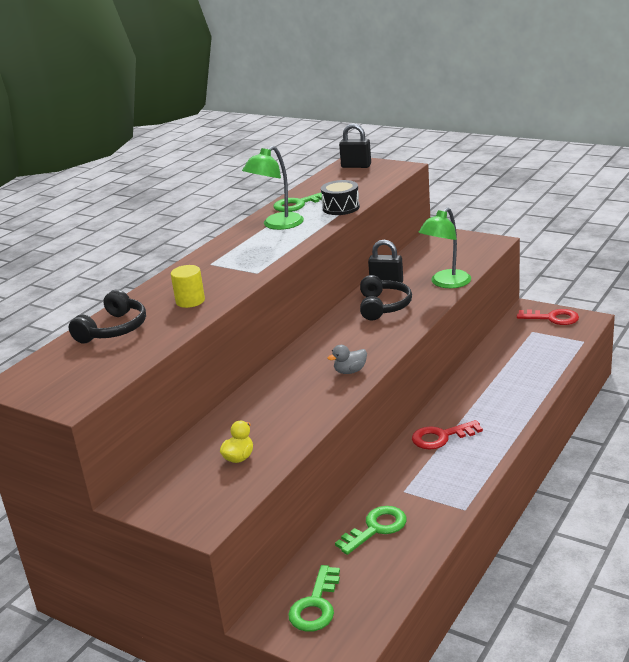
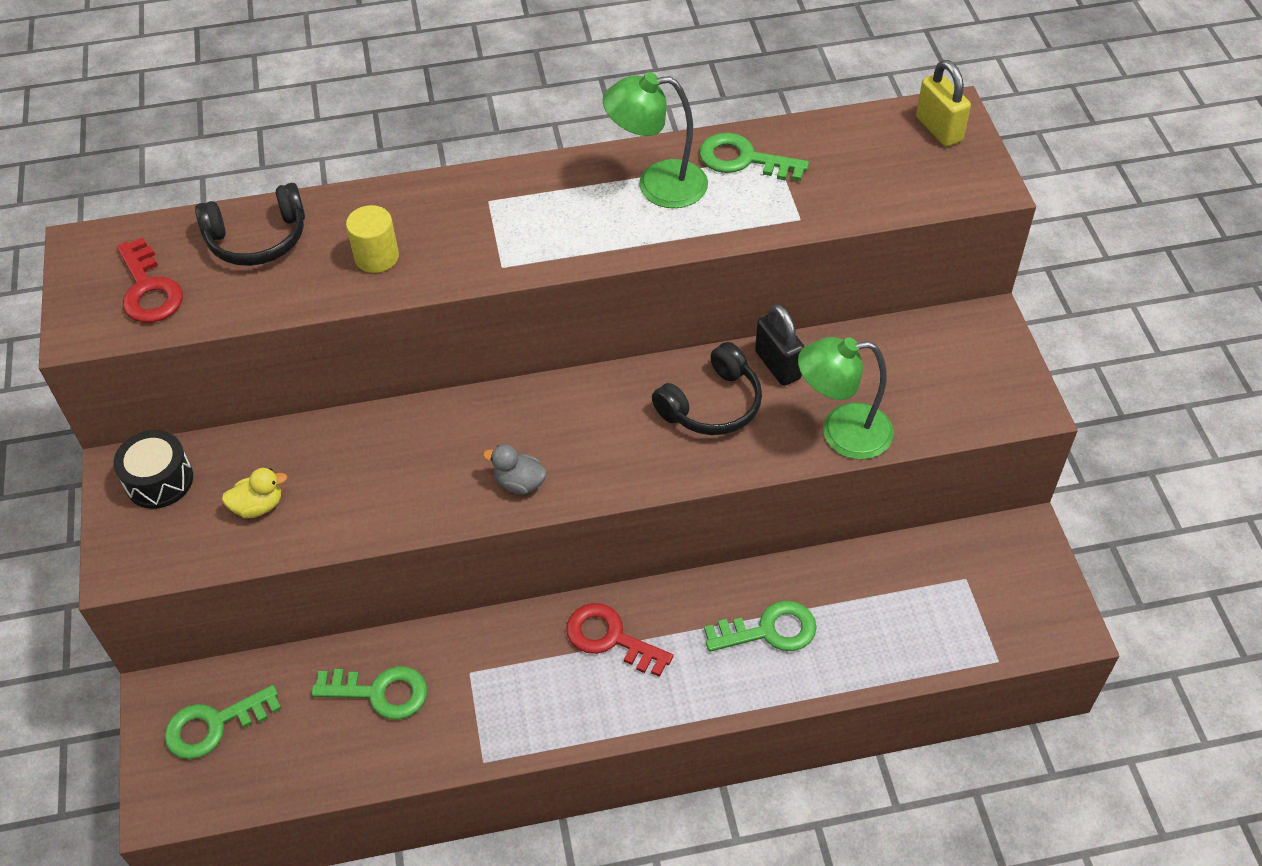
camera: 45 degrees right, 25 degrees up
(341, 208) = (774, 214): black drum -> black drum (159, 480)
(356, 166) = (939, 129): black padlock -> yellow padlock
(495, 390) = (769, 630): none -> green key
(552, 318) = (1028, 581): red key -> red key (149, 289)

